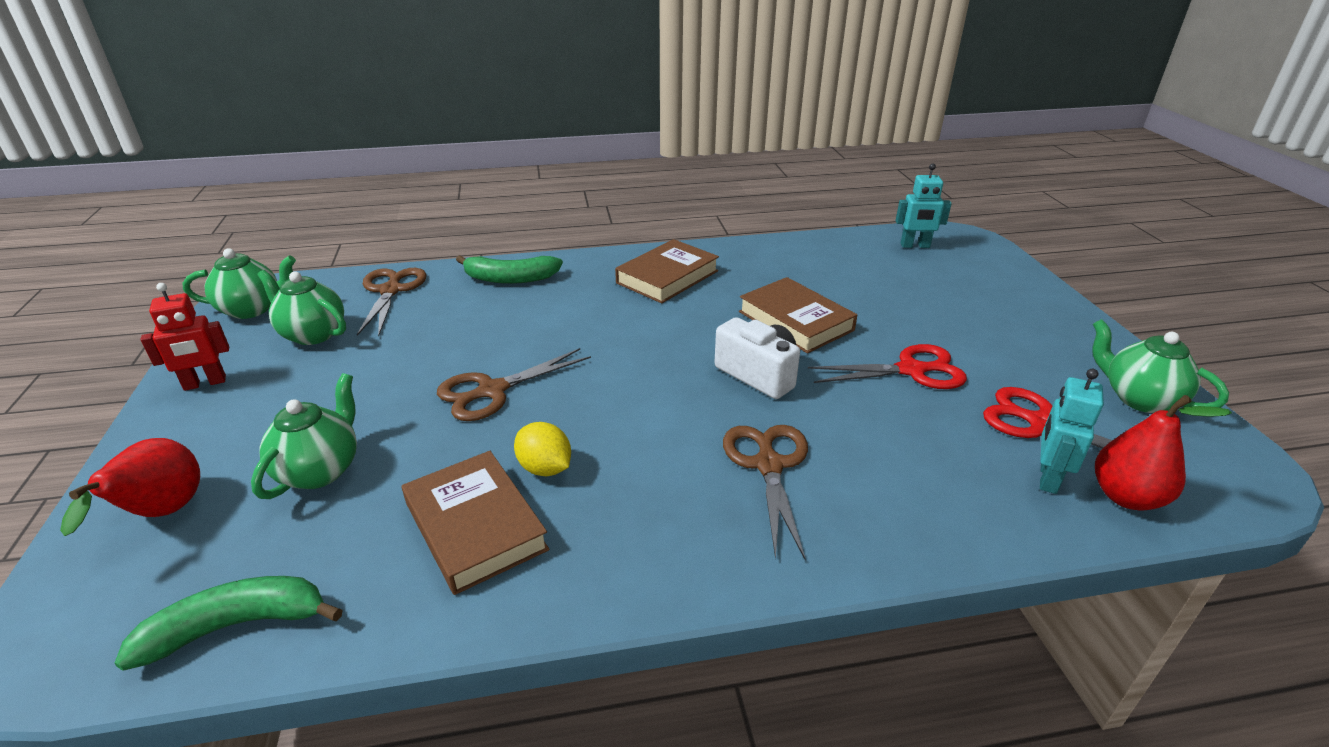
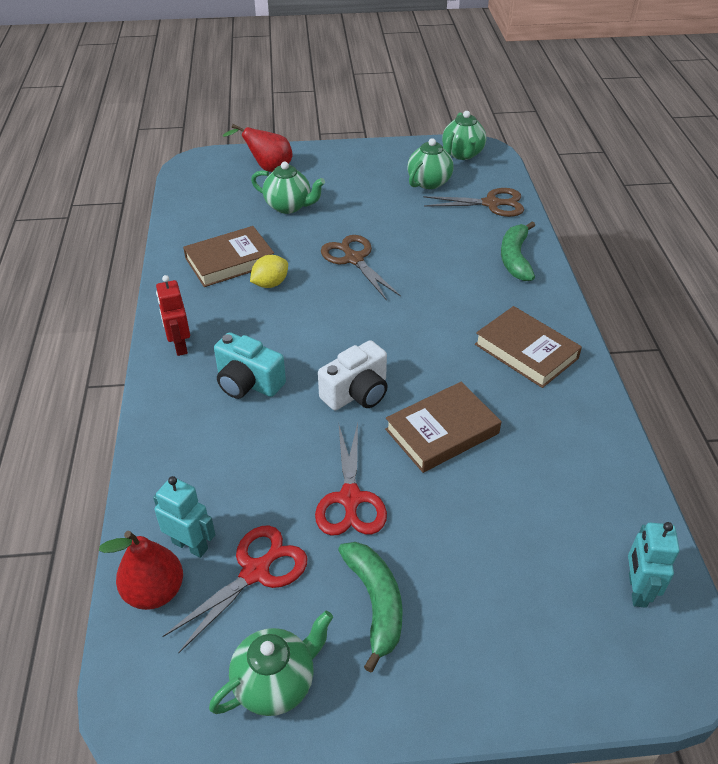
camera: 95 degrees right, 10 degrees up
(205, 383) = (377, 156): red robot -> red robot (179, 345)
(238, 626) = (191, 202): green banana -> green banana (375, 604)
(768, 465) = (248, 383): brown scissors -> turquoise camera

